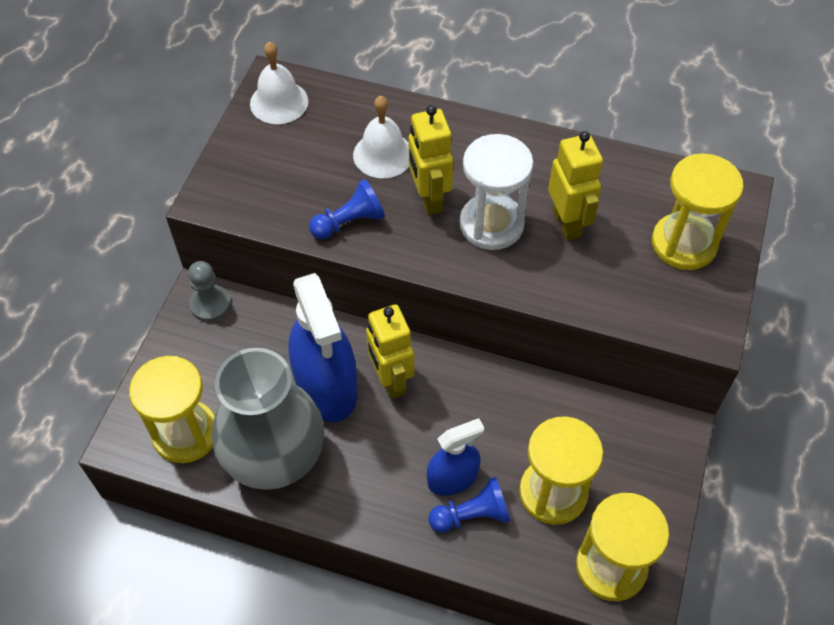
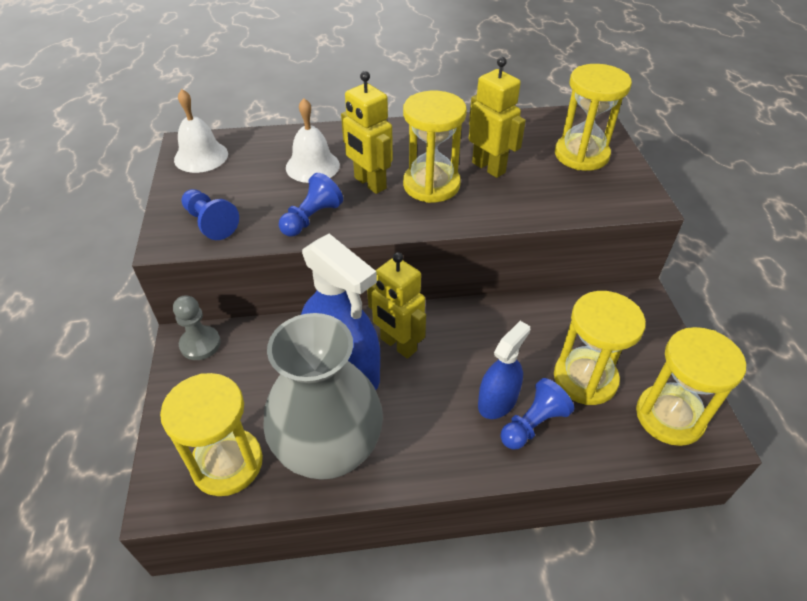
camera: 25 degrees left, 10 degrees down
(253, 193) = (210, 223): none -> blue pawn
(491, 224) = (431, 185): white hourglass -> yellow hourglass

